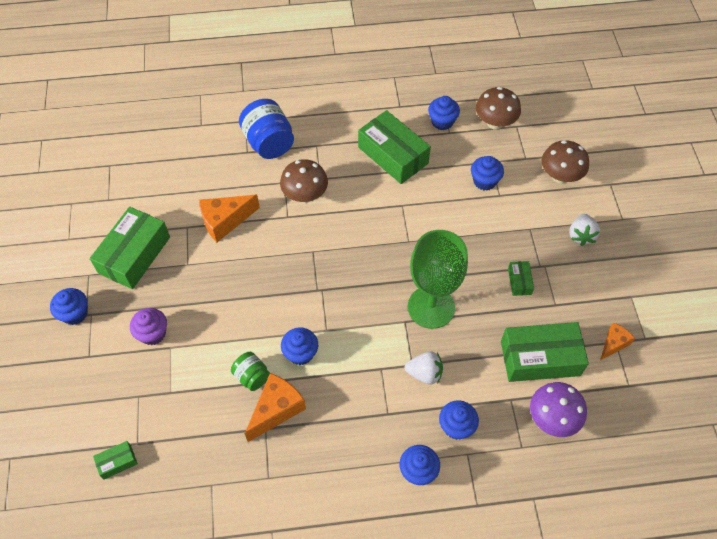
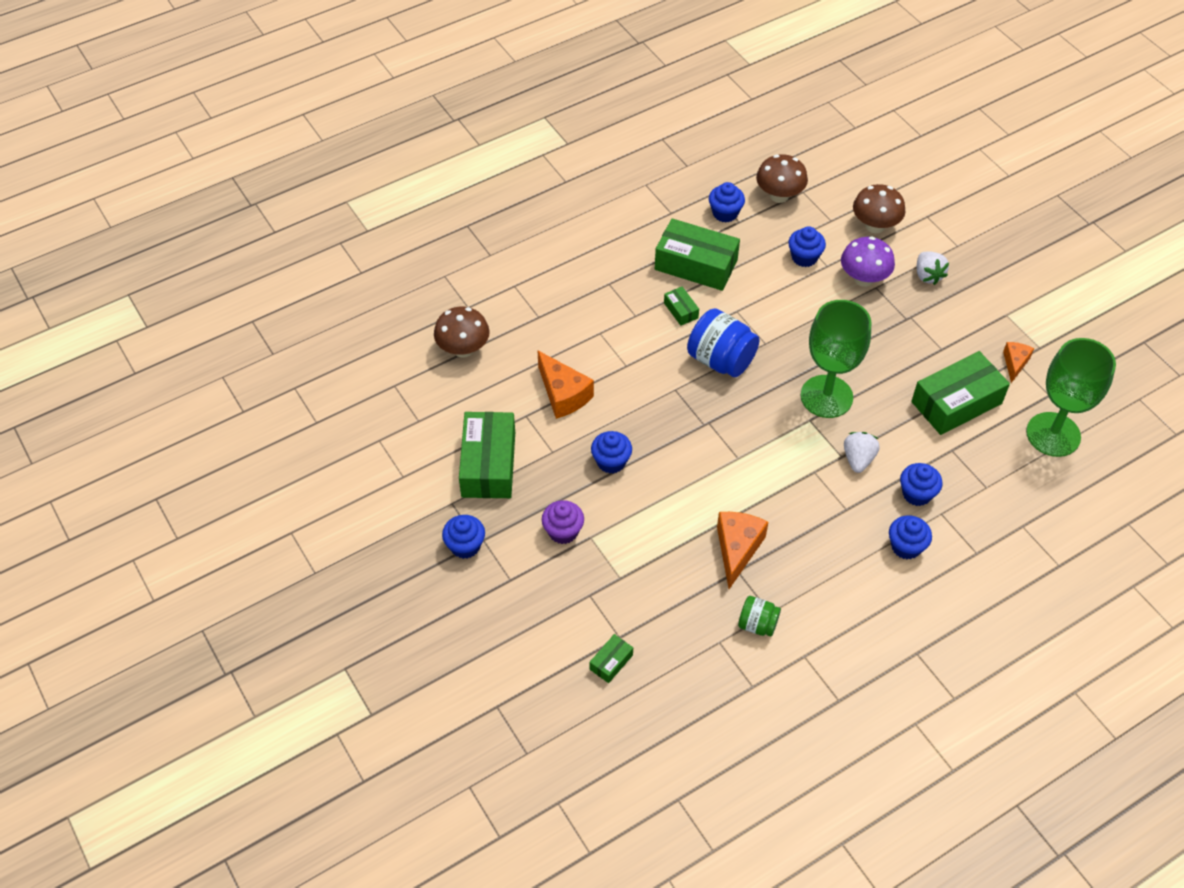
camera: 25 degrees left, 5 degrees down
(225, 221) = (563, 394): orange cheese -> orange cheese turned 75 degrees counterclockwise
(252, 376) = (693, 530): green jar -> green jar (757, 624)
(269, 143) = (556, 299): blue jar -> blue jar (721, 360)
(300, 353) = (727, 489): blue cupcake -> blue cupcake (611, 461)
(305, 195) = (630, 338): brown mushroom -> brown mushroom (463, 349)
(424, 373) = (858, 459): white strawberry -> white strawberry turned 60 degrees counterclockwise
(519, 281) = (895, 340): green box -> green box (681, 310)
(552, 418) = (998, 451): purple mushroom -> purple mushroom (863, 279)
(611, 424) = (1053, 434): none -> green goblet

